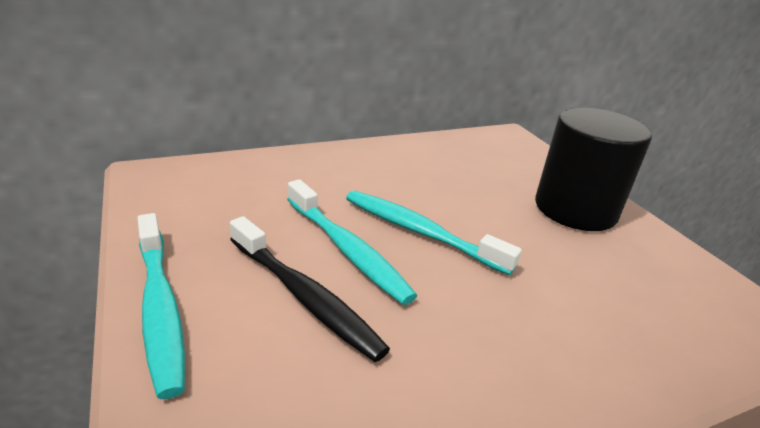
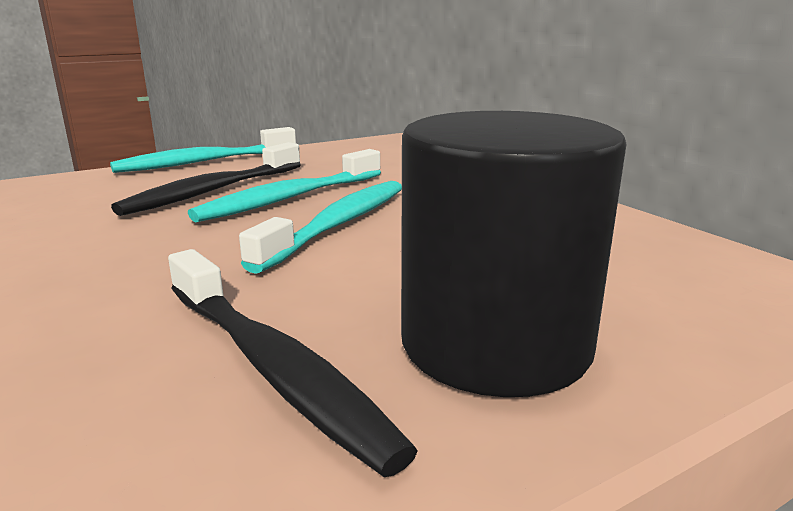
camera: 85 degrees right, 10 degrees down
(617, 269) = (273, 367): none -> black toothbrush

